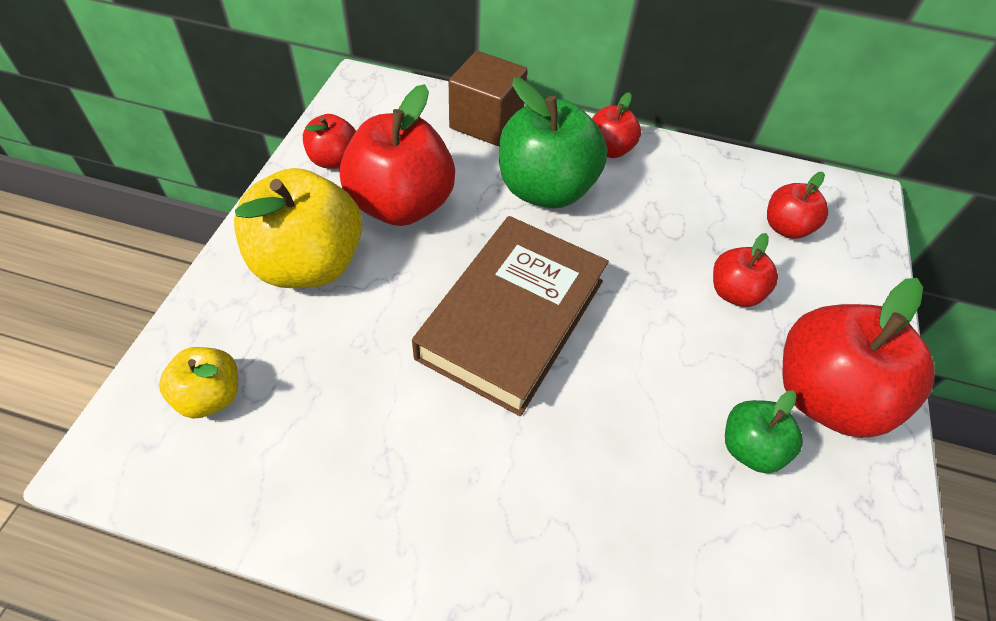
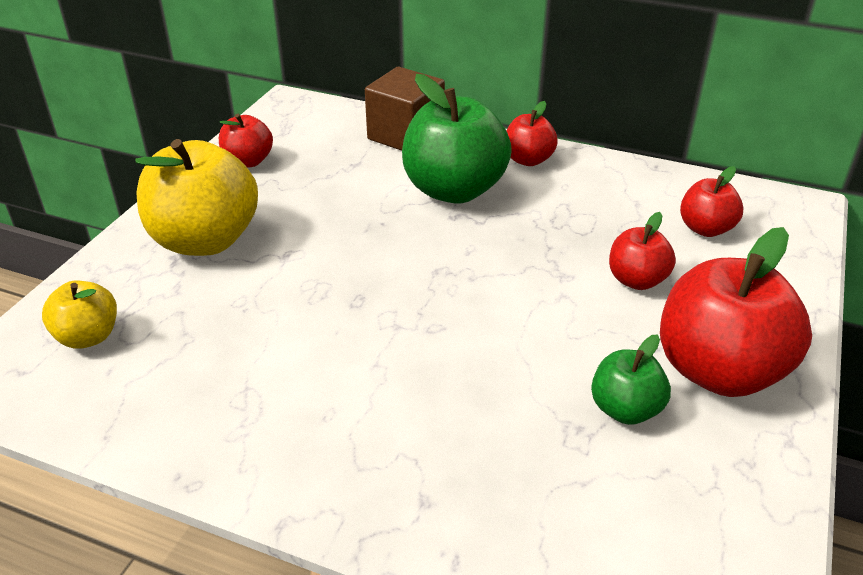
camera: 10 degrees right, 15 degrees down
(401, 205) = (306, 198): red apple -> none
(512, 318) = (396, 291): brown book -> none

